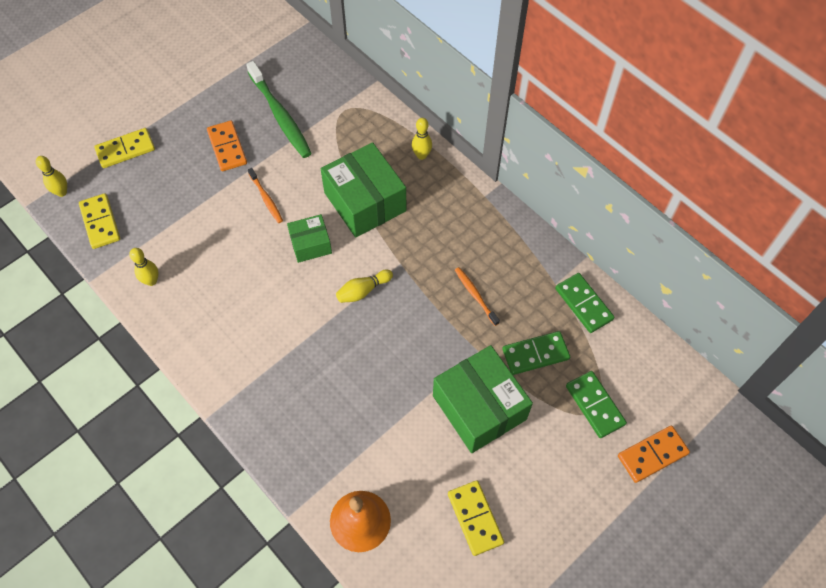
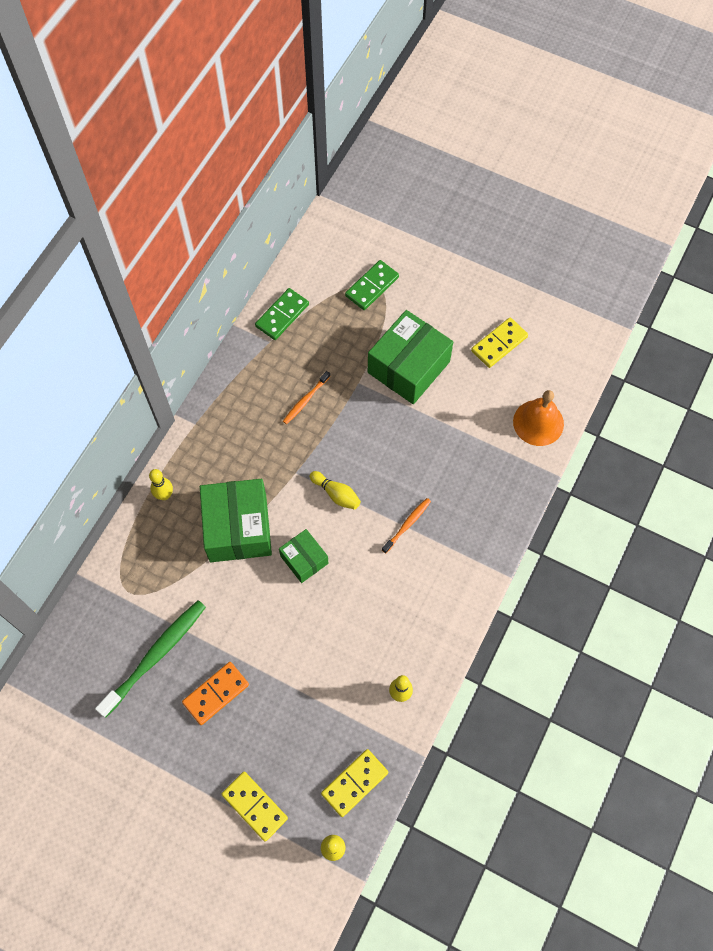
camera: 110 degrees left, 5 degrees up
(266, 199) = (266, 624): orange toothbrush -> orange toothbrush (407, 525)
(365, 202) = (238, 528): green box -> green box turned 45 degrees counterclockwise
(535, 354) = (344, 339): green domino -> none
(652, 454) = (396, 240): orange domino -> none

